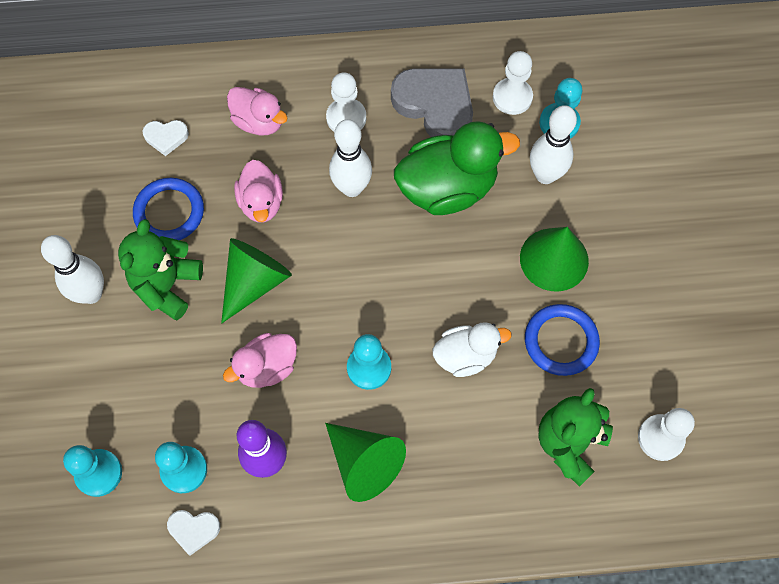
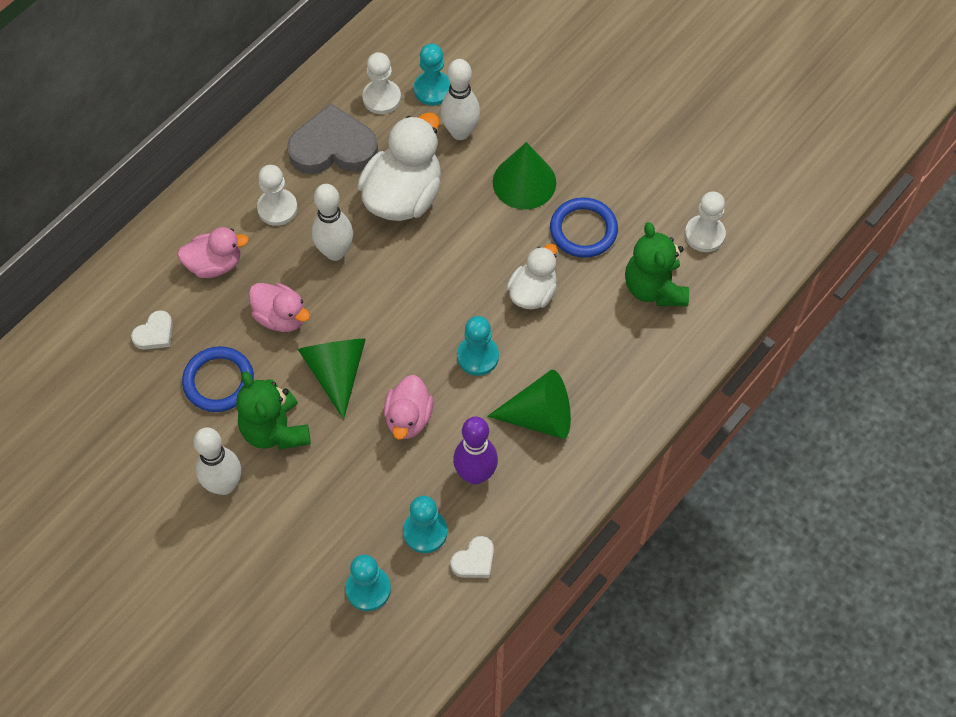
camera: 45 degrees left, 5 degrees down
(447, 188) = (403, 196): green duck -> white duck

